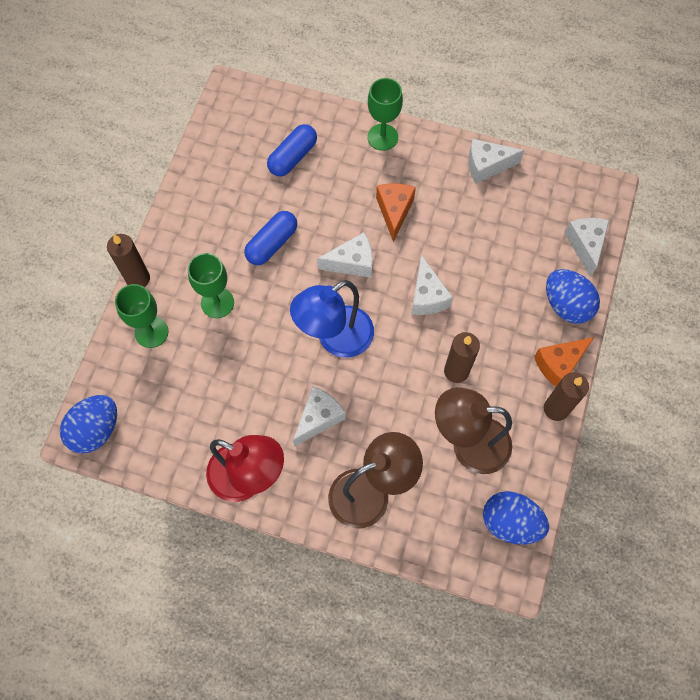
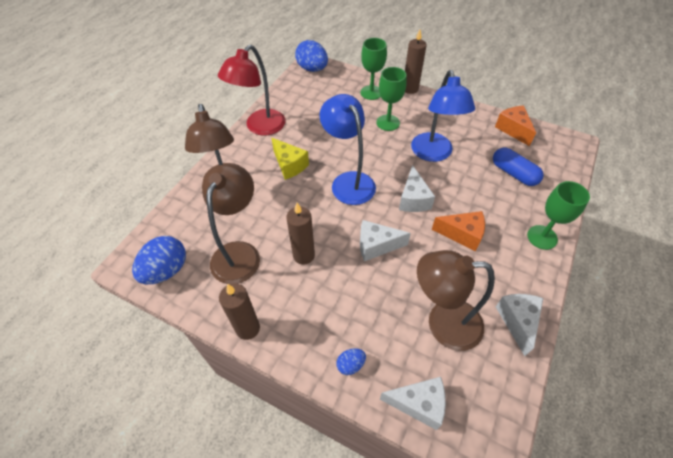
camera: 100 degrees right, 15 degrees down
(272, 243) = (433, 154): blue capsule -> blue lamp
(318, 418) = (289, 165): white cheese -> yellow cheese
(504, 228) = (443, 323): none -> brown lamp
(559, 364) = (289, 342): orange cheese -> orange cheese (513, 130)
(566, 305) = (350, 365): blue egg -> blue egg, size x0.50

